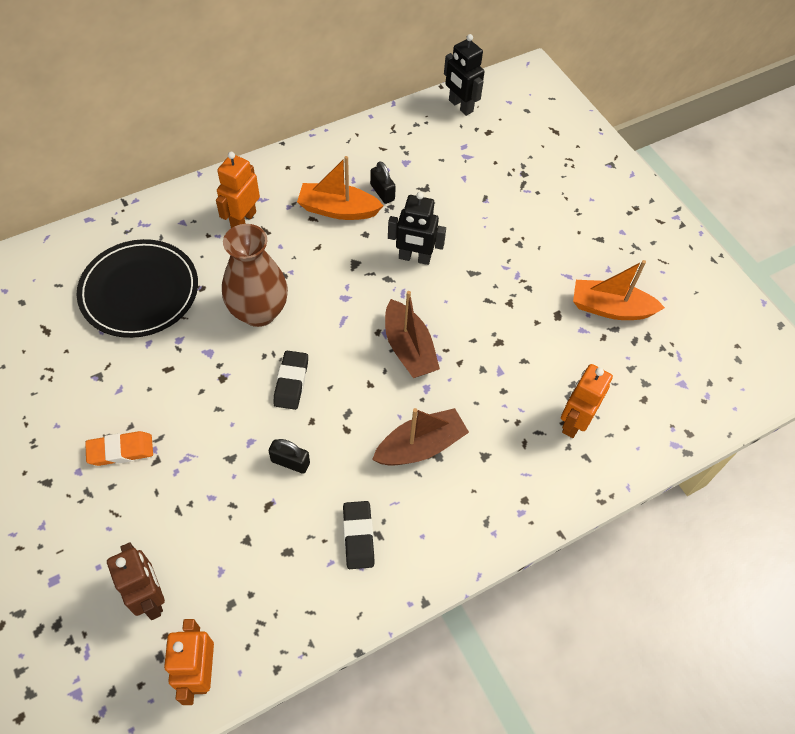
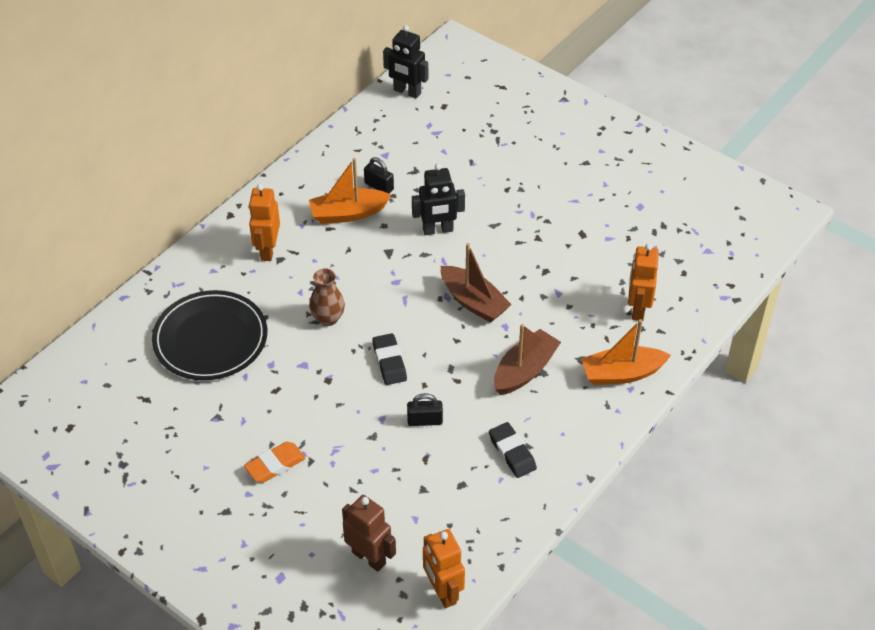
camera: 20 degrees left, 10 degrees down
(259, 312) = (328, 318): brown vase -> brown vase, size x0.58
(610, 308) = (622, 214): orange boat -> orange boat (621, 373)

